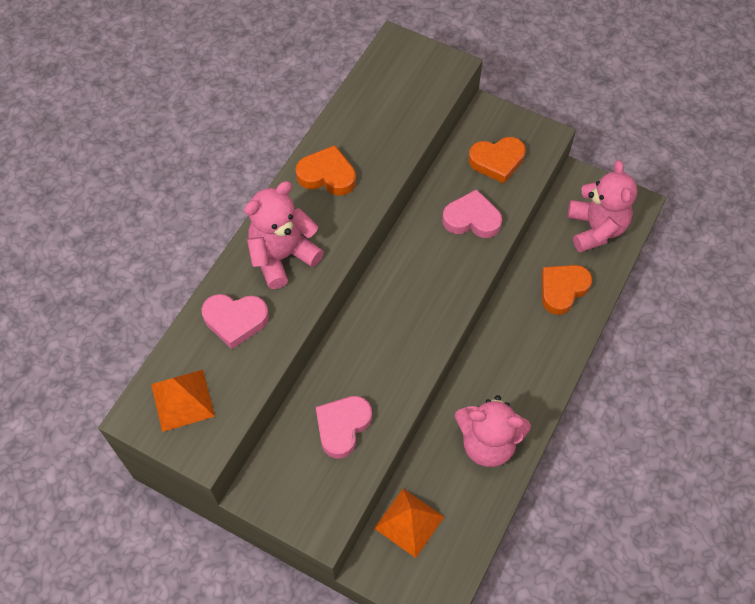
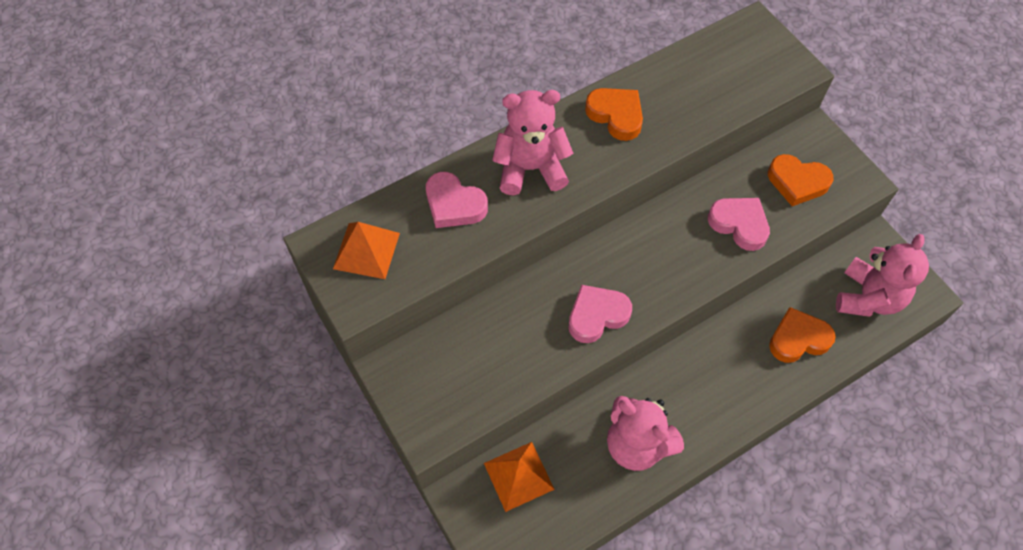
camera: 30 degrees right, 0 degrees up
(342, 427) = (501, 353): pink heart -> pink heart (597, 315)

